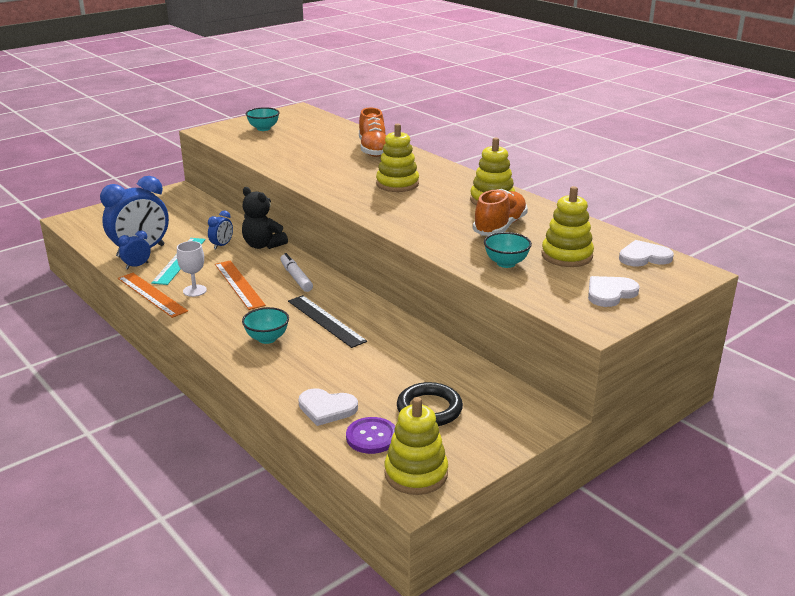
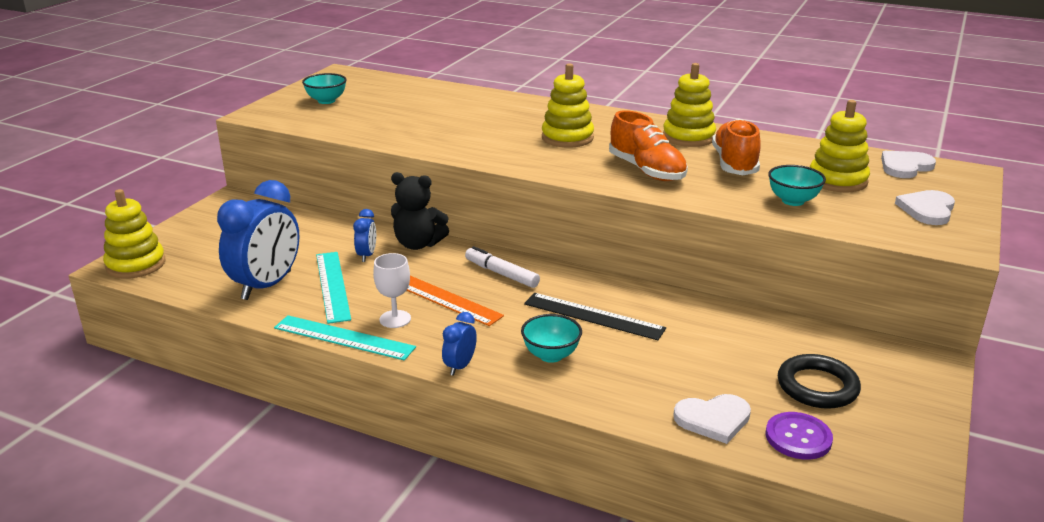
camera: 25 degrees left, 0 degrees up
(137, 266) = (282, 306): blue clock -> blue clock (460, 366)
(151, 294) = (343, 338): orange ruler -> turquoise ruler
(373, 150) = (490, 104): orange shoe -> orange shoe (646, 170)
(416, 474) = (890, 465): yellow stacking toy -> yellow stacking toy (136, 265)

